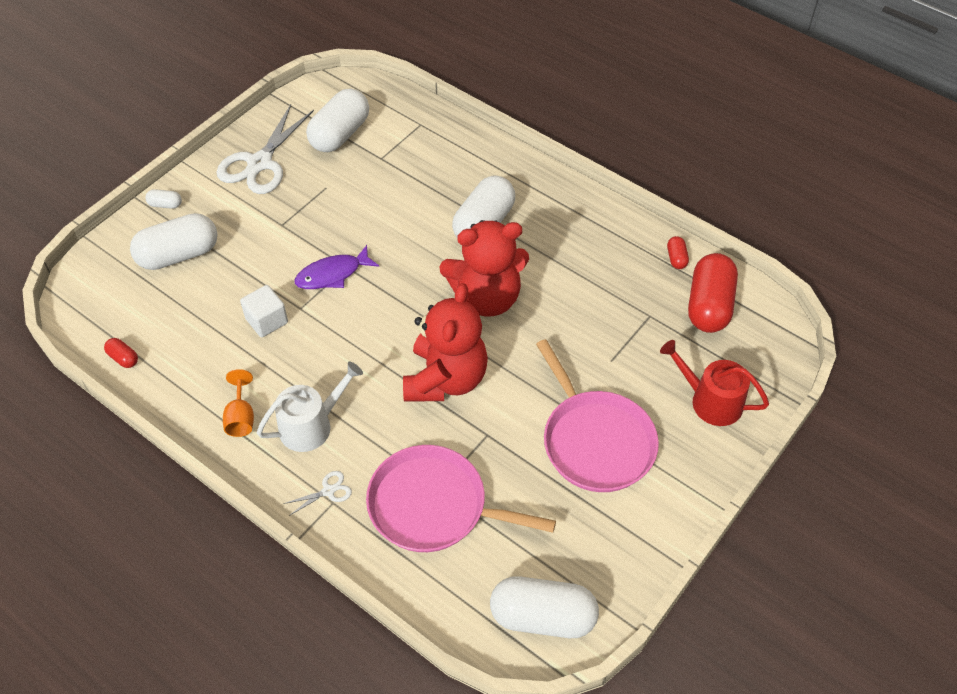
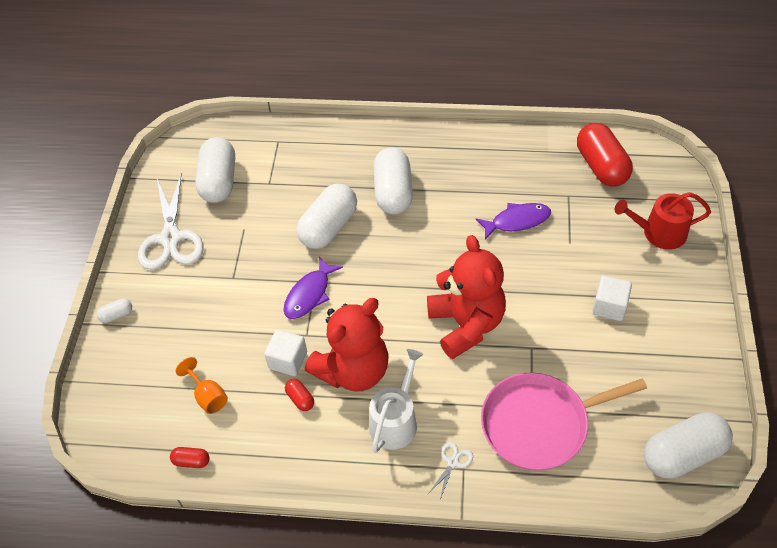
camera: 30 degrees left, 0 degrees up
(178, 255) = (165, 349): white capsule -> white capsule (328, 227)
(241, 417) = (334, 448): orange goblet -> orange goblet (208, 396)
(486, 298) = (443, 247): red teddy bear -> red teddy bear (353, 370)
(577, 312) = (517, 221): none -> purple fish
(595, 441) = (609, 306): pink pan -> white cube
(676, 258) = (551, 145): red capsule -> red capsule (300, 399)

